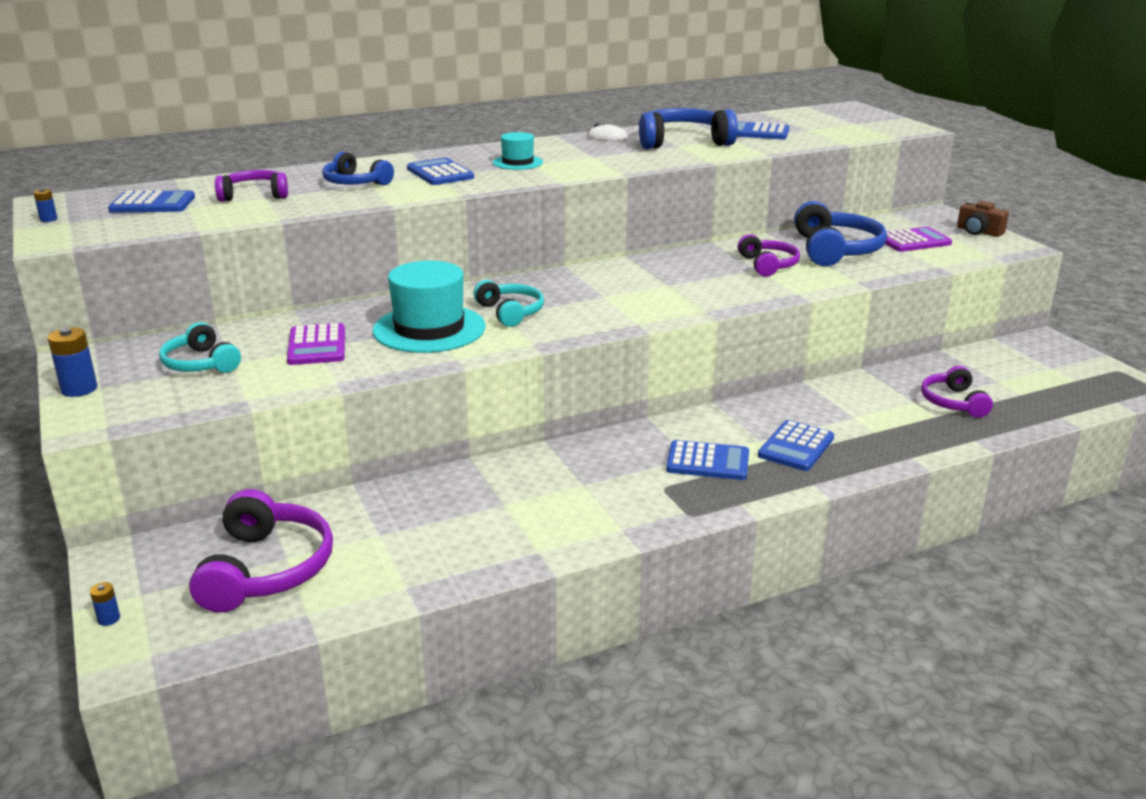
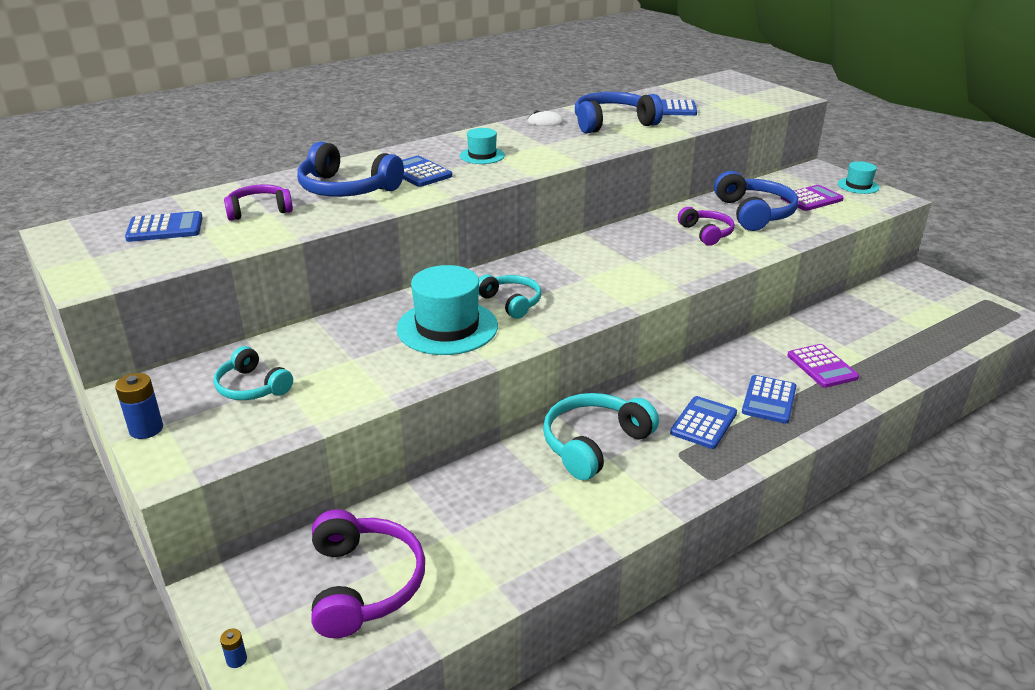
camera: 10 degrees left, 5 degrees up
(48, 219) = (70, 255): blue battery -> none
(317, 346) = (353, 356): purple calculator -> purple calculator (822, 366)
(355, 183) = (346, 189): blue headphones -> blue headphones, size x1.61
(572, 469) = (594, 444): none -> turquoise headphones
(707, 462) = (703, 423): blue calculator -> blue calculator turned 60 degrees counterclockwise
(953, 402) = (874, 342): purple headphones -> none
(978, 232) = (858, 186): brown camera -> turquoise hat

